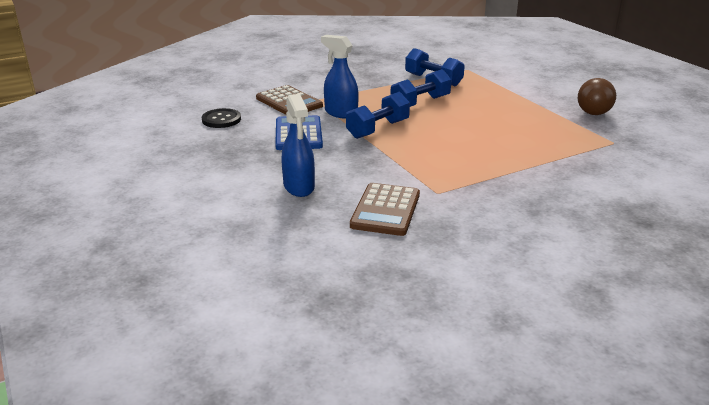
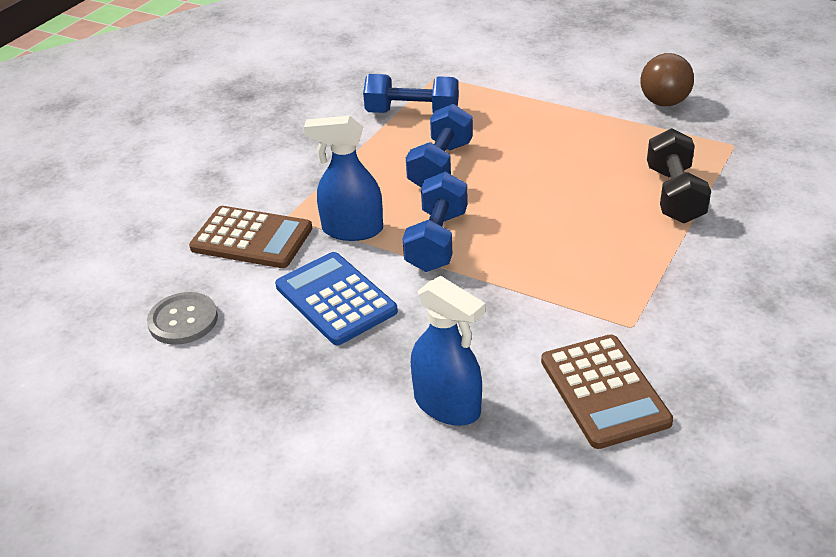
camera: 30 degrees left, 10 degrees up
(221, 119) = (183, 320): black button -> grey button
(542, 151) = (674, 195): none -> black dumbbell

